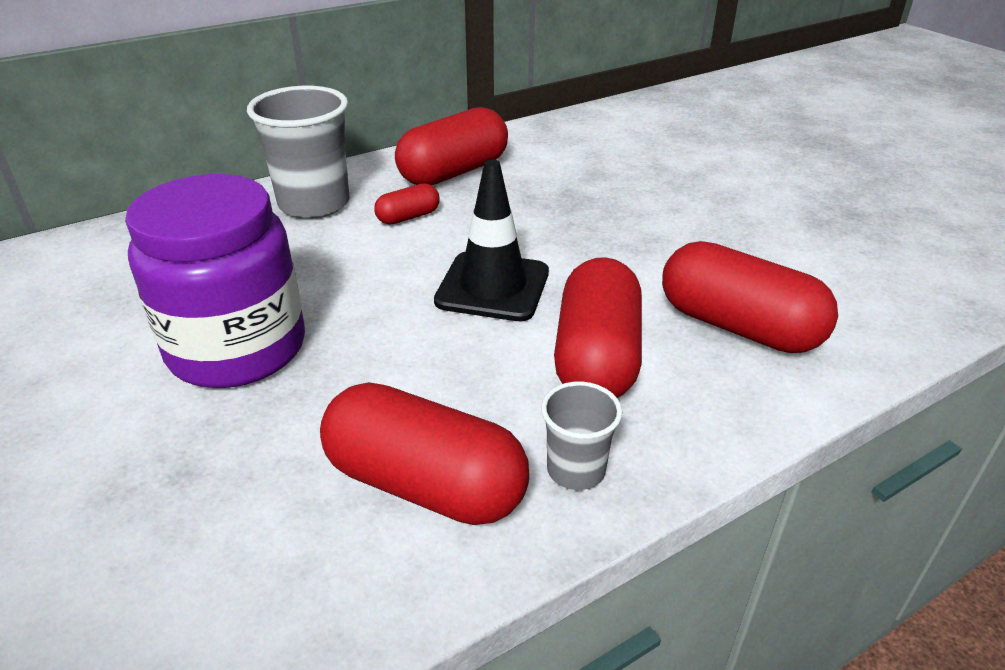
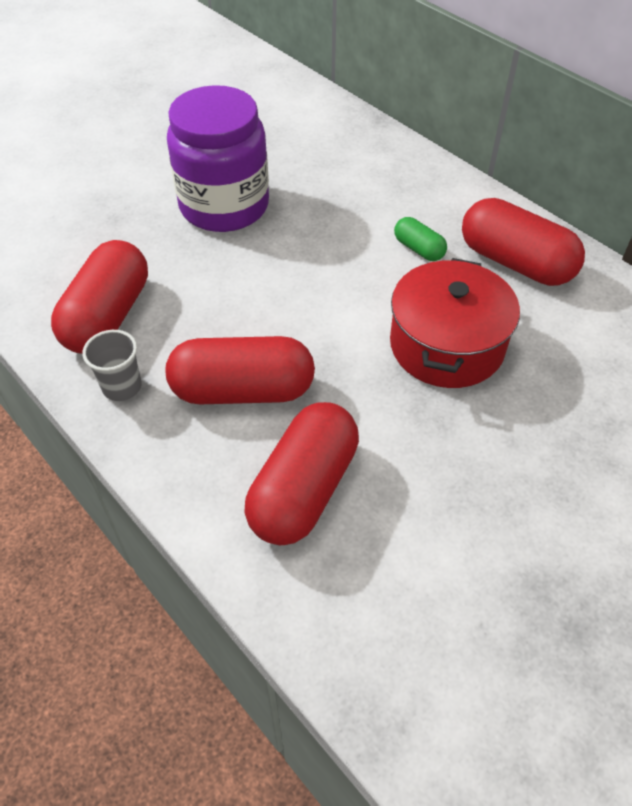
camera: 80 degrees right, 15 degrees up
(314, 204) = (419, 192): grey cup -> none
(408, 217) = (418, 249): red capsule -> green capsule
(492, 287) = (325, 317): black traffic cone -> none
(554, 222) = (447, 345): none -> red pot

